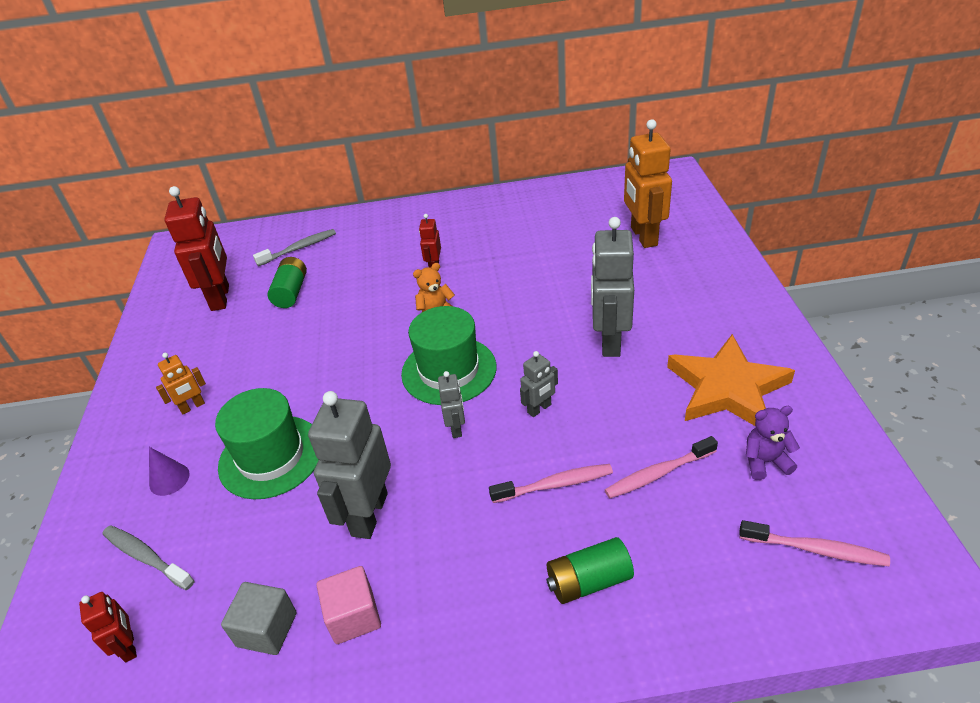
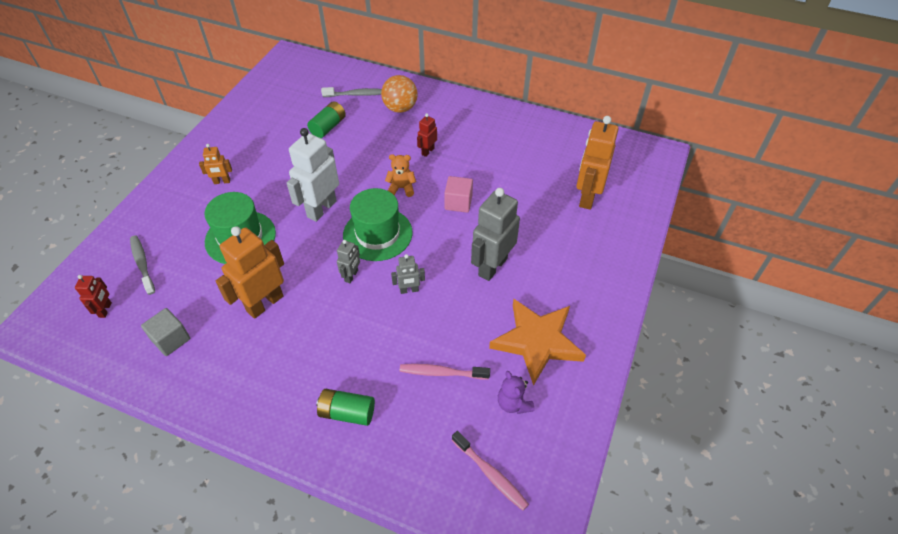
camera: 25 degrees right, 10 degrees up
(169, 479) = (181, 223): purple cone -> none
(221, 298) = (286, 110): red robot -> none
(354, 616) = (215, 358): pink cube -> pink cube (458, 203)
(355, 377) = (321, 209): none -> white robot
(365, 240) = (400, 108): none -> orange ball
(369, 514) = (265, 303): grey robot -> orange robot
(555, 484) = (377, 344): pink toothbrush -> none
(765, 462) = (513, 403): purple teddy bear -> purple teddy bear turned 135 degrees counterclockwise

